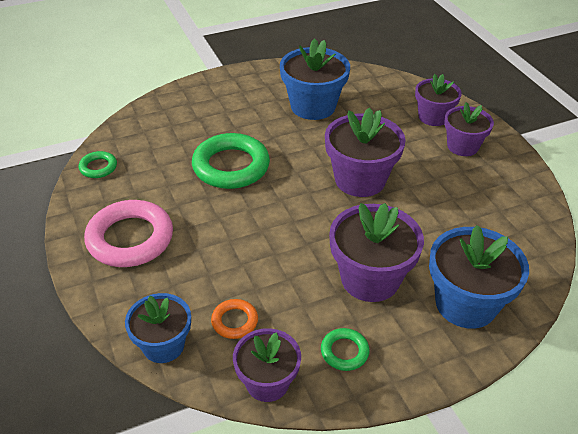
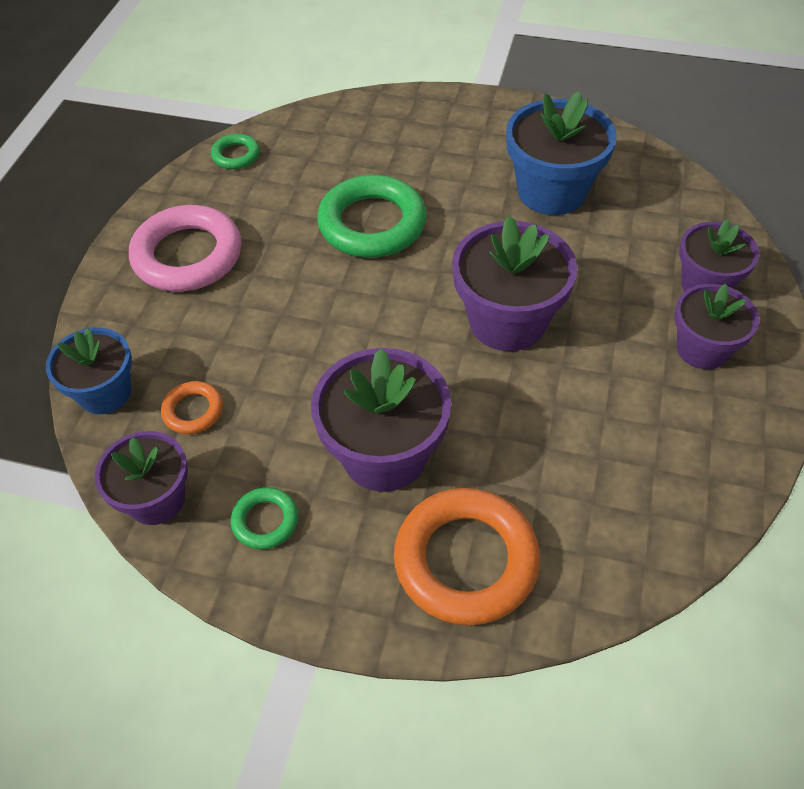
camera: 40 degrees right, 10 degrees up
(465, 304) = (466, 560): blue flower pot -> orange ring

